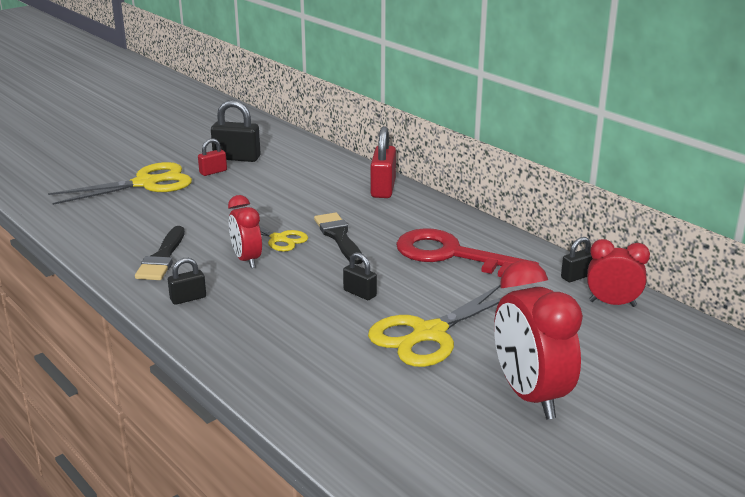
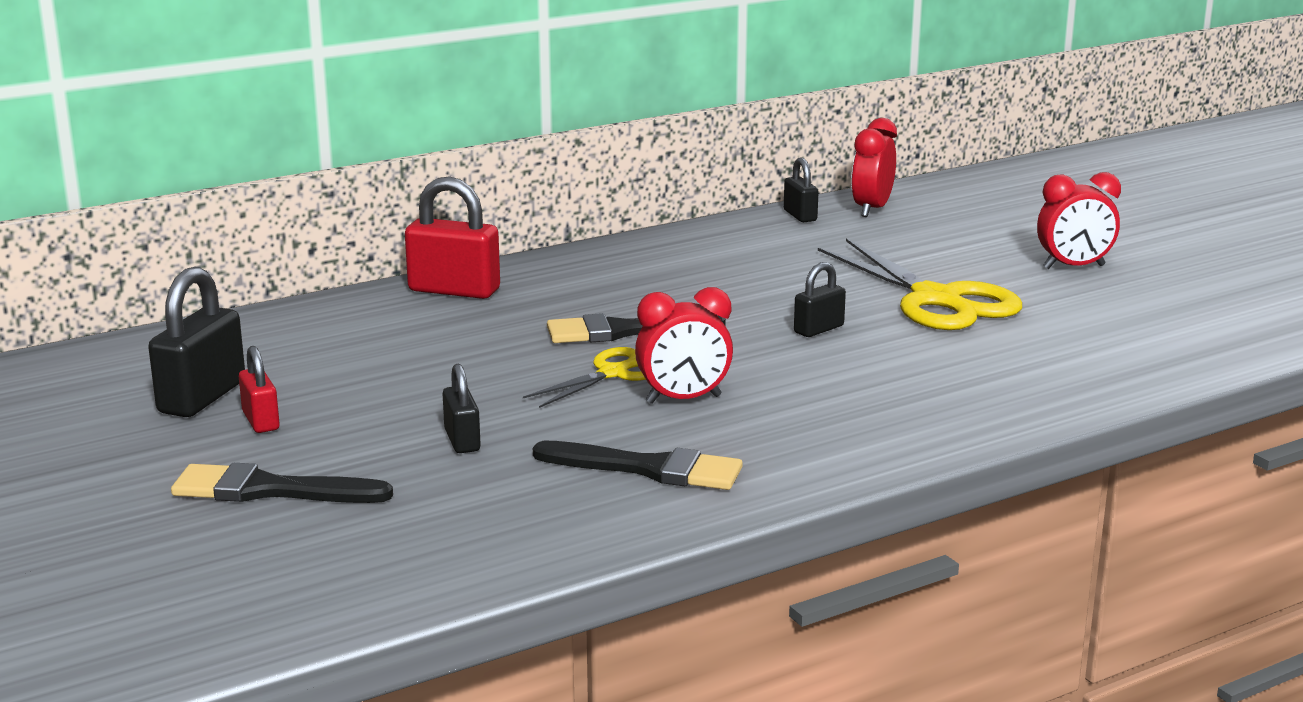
camera: 80 degrees left, 5 degrees down
(145, 183) = (270, 490): yellow scissors -> black brush
(188, 298) = (810, 446): black padlock -> black padlock (462, 440)
(453, 255) = (718, 268): red key -> none
(530, 395) = (1074, 267): red clock -> red clock, size x0.60

